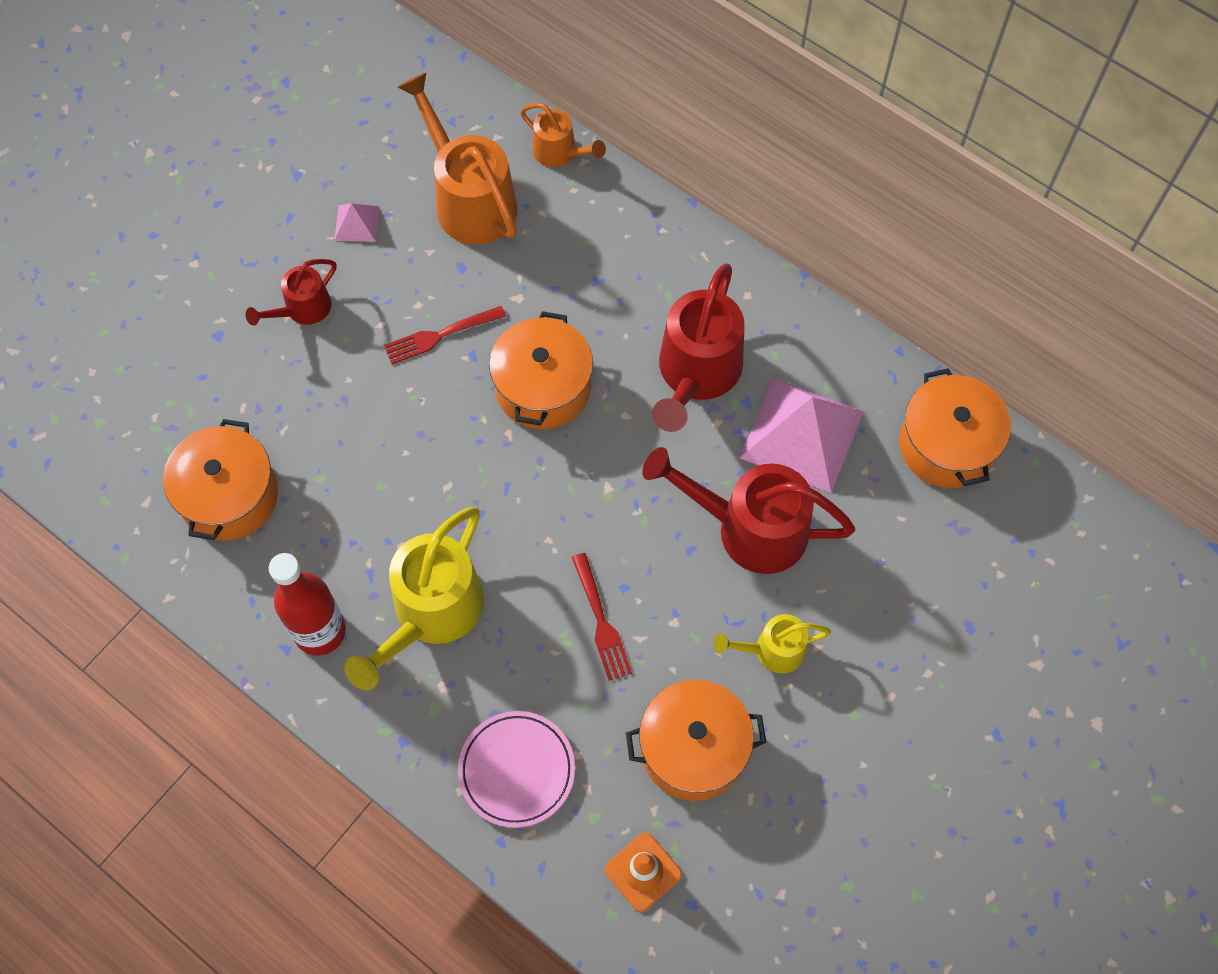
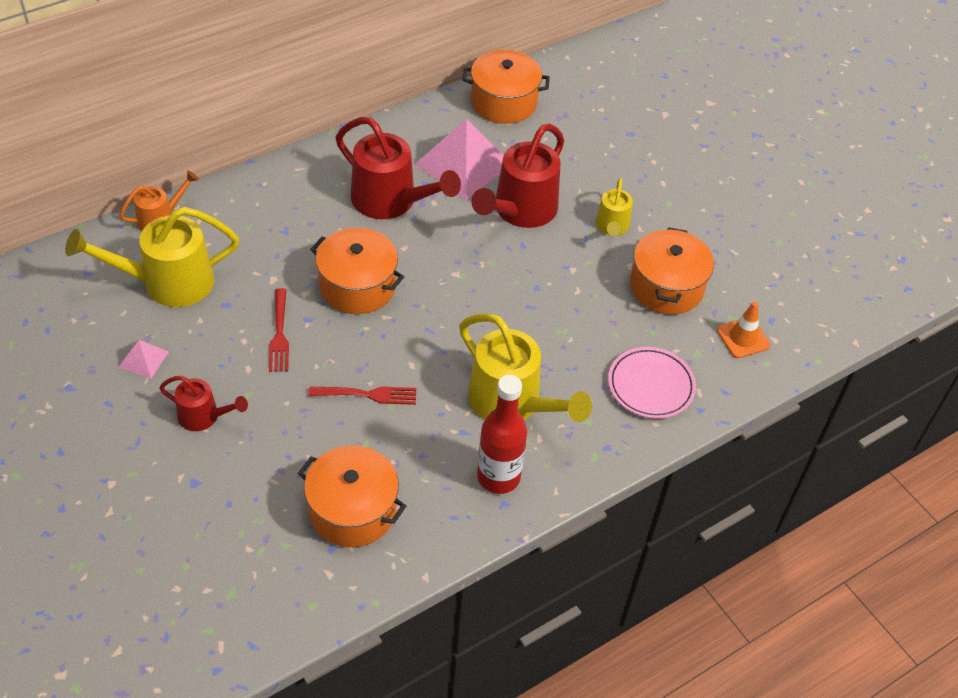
camera: 75 degrees left, 15 degrees down
(302, 310) = (204, 417): red watering can -> red watering can turned 45 degrees counterclockwise
(469, 199) = (166, 283): orange watering can -> yellow watering can
(600, 620) = (556, 307): red fork -> red fork (366, 395)

